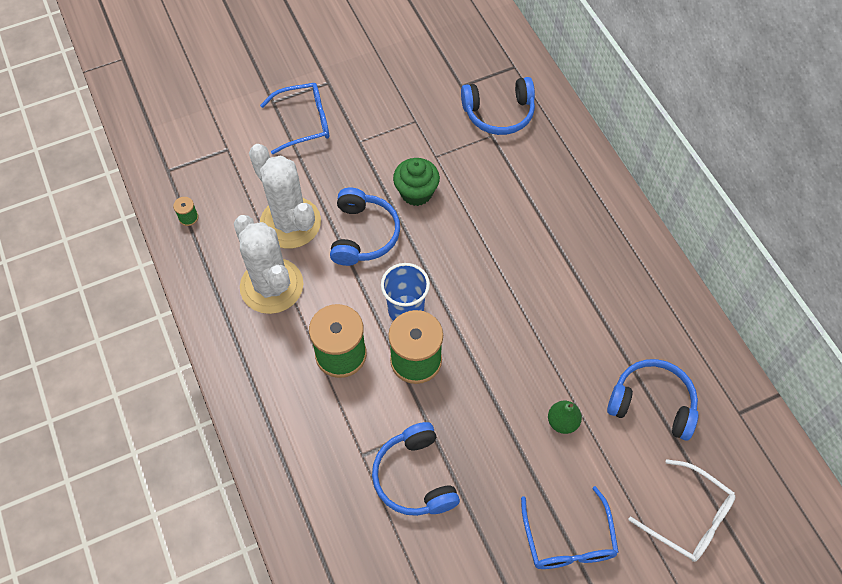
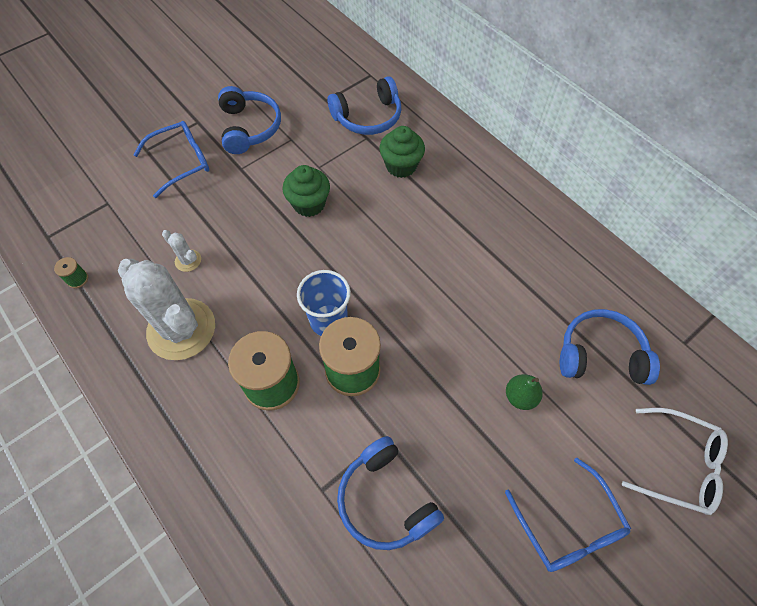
camera: 15 degrees left, 0 degrees up
(290, 223) = (188, 260): white cactus -> white cactus, size x0.41
(363, 234) = (266, 255): blue headphones -> blue headphones (249, 128)
(517, 173) = (401, 166): none -> green cupcake

